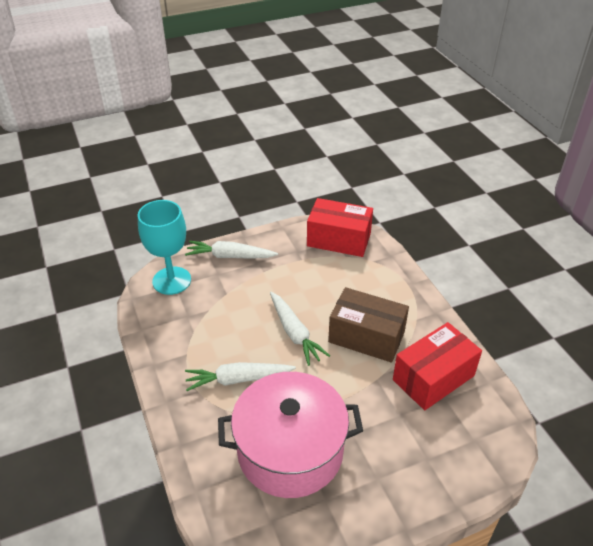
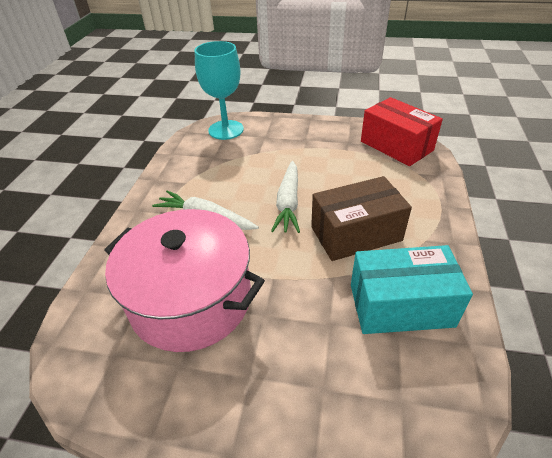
camera: 35 degrees right, 0 degrees up
(230, 256) = (286, 128): white carrot -> none
(366, 337) = (356, 234): brown box -> brown box turned 75 degrees counterclockwise
(433, 378) = (400, 305): red box -> turquoise box

